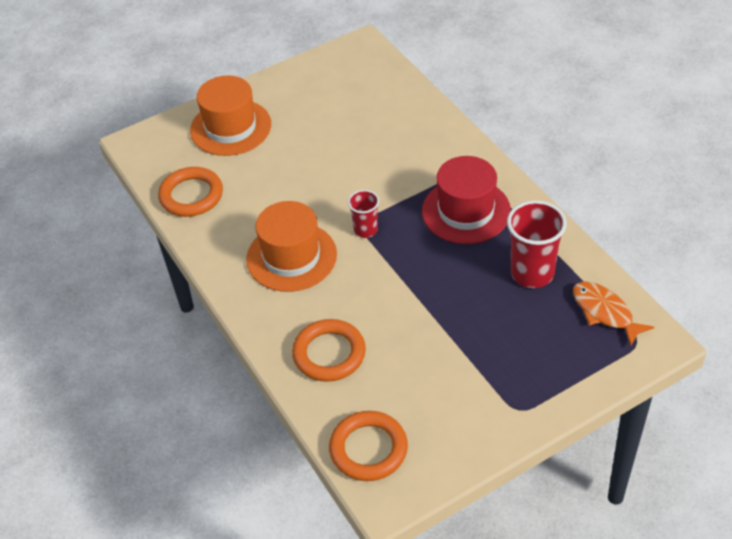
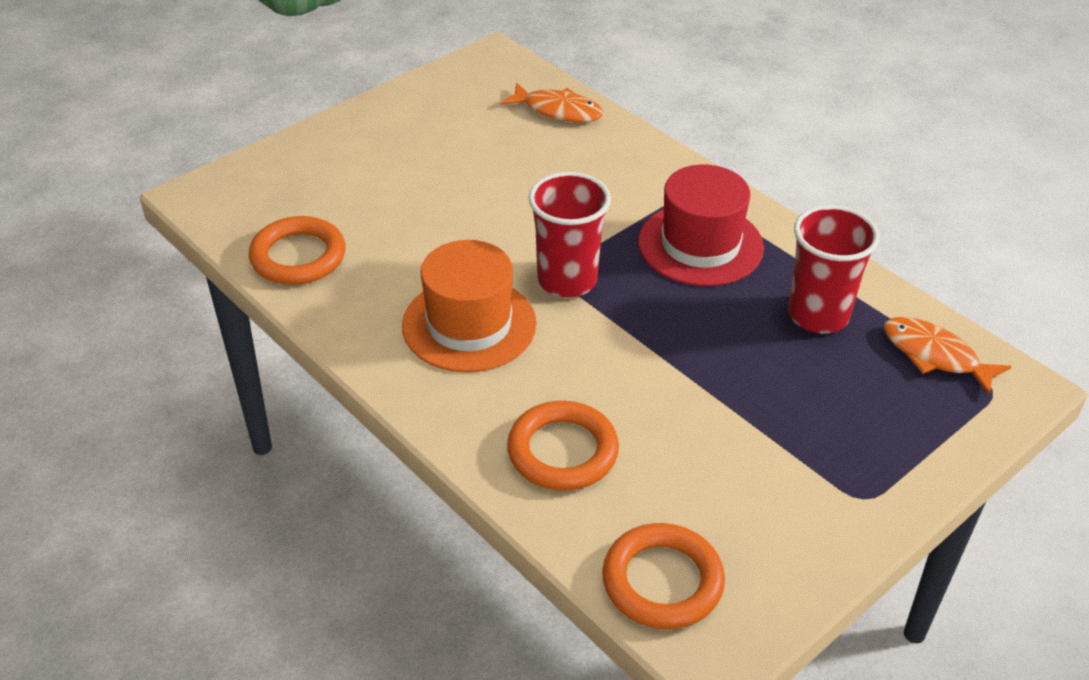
camera: 15 degrees left, 5 degrees down
(230, 127) = (335, 166): orange hat -> none
(365, 230) = (567, 280): red cup -> red cup, size x1.74
(396, 94) = (558, 110): none -> orange fish

